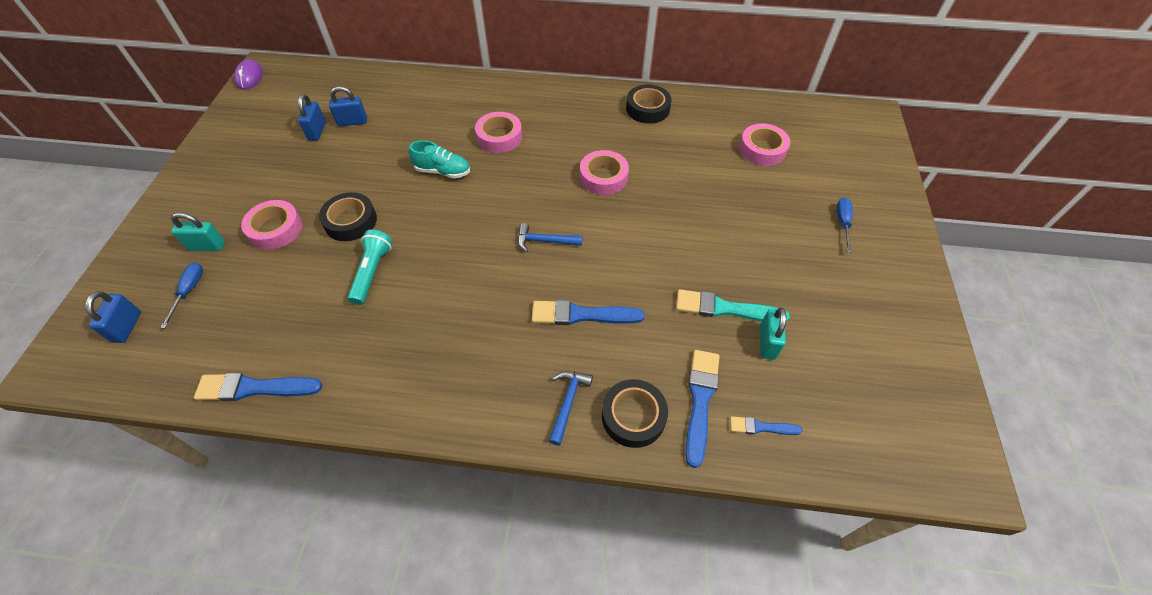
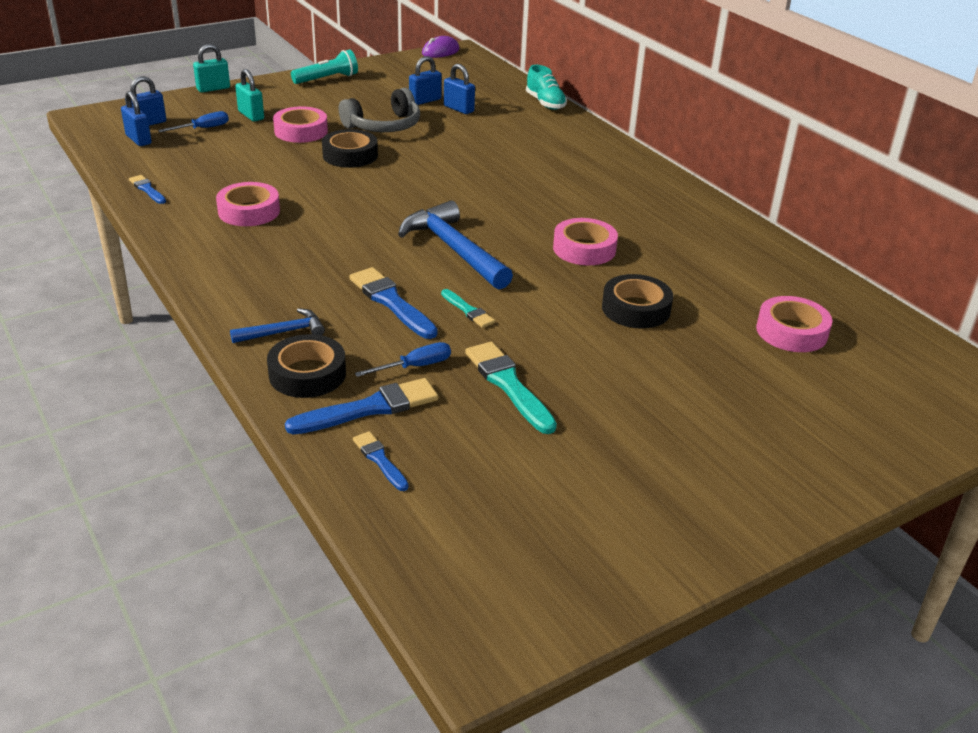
camera: 50 degrees right, 20 degrees down
(150, 350) = (138, 139): none -> blue padlock
(254, 388) = (147, 189): blue brush -> blue brush, size x0.56
(328, 176) = (384, 126): none -> grey headphones
(372, 272) = (310, 186): turquoise flashlight -> turquoise flashlight (327, 79)
(443, 171) = (464, 169): turquoise shoe -> turquoise shoe (545, 103)
(499, 137) = (549, 177): pink tape -> pink tape (249, 211)
(545, 241) = (454, 249): blue hammer -> blue hammer, size x1.89
(626, 279) = (468, 310): none -> turquoise brush
(647, 109) = (727, 237): black tape -> black tape (636, 309)
(767, 343) = (497, 429): turquoise padlock -> turquoise padlock (213, 89)
(842, 223) = (761, 430): blue screwdriver -> blue screwdriver (415, 366)

